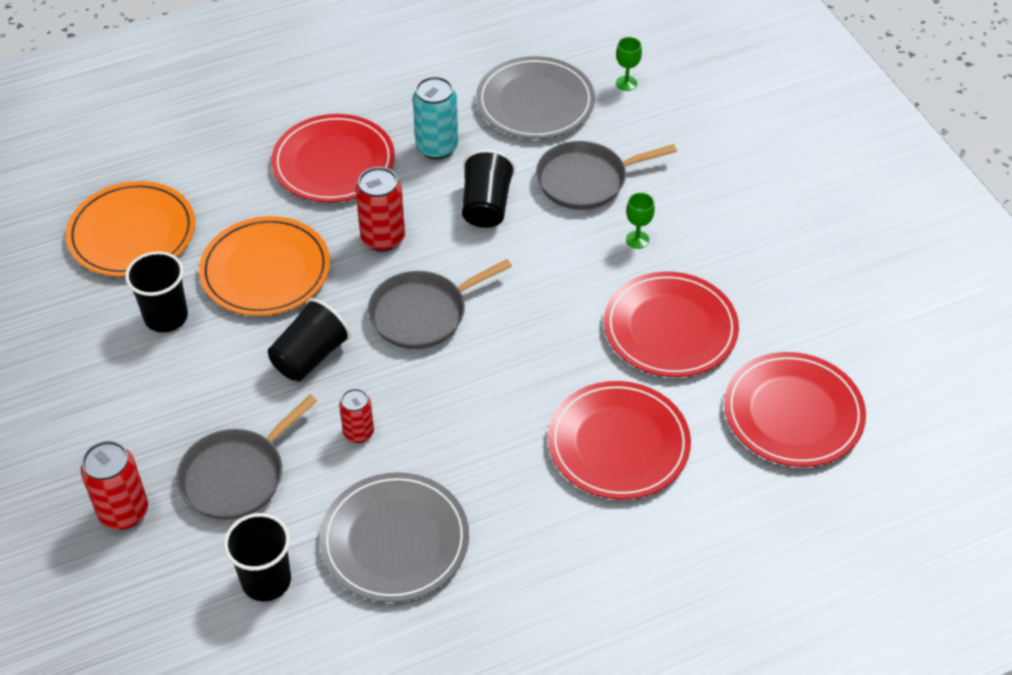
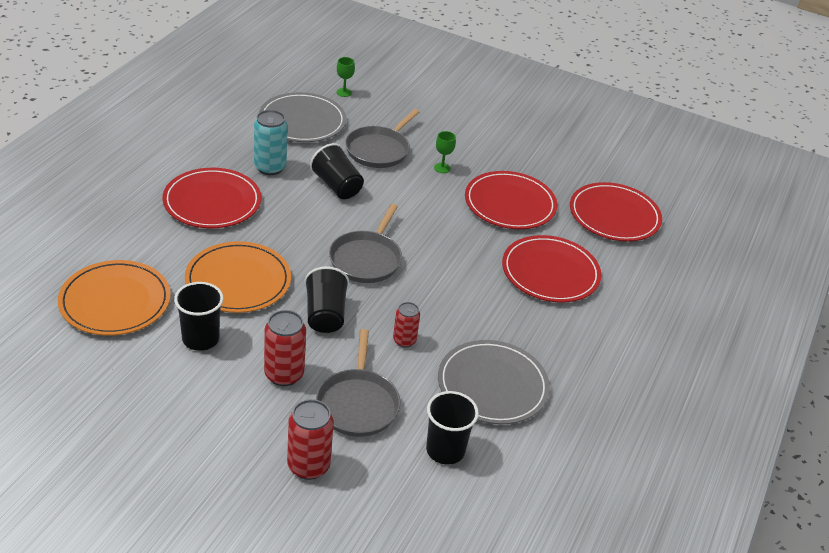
camera: 45 degrees left, 10 degrees down
(383, 238) = (294, 230): red can -> red can (284, 374)

